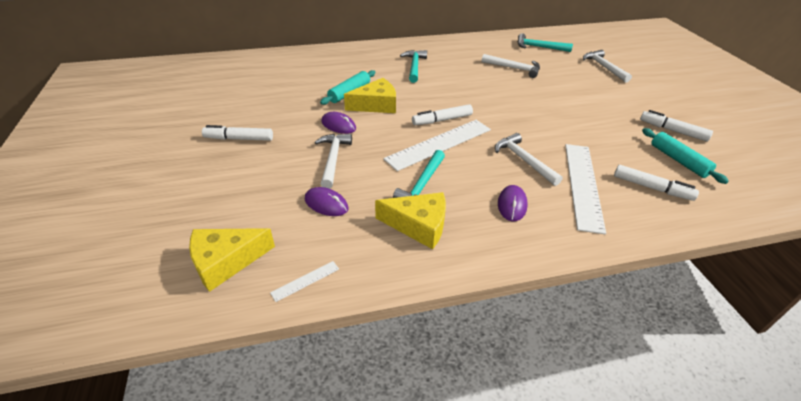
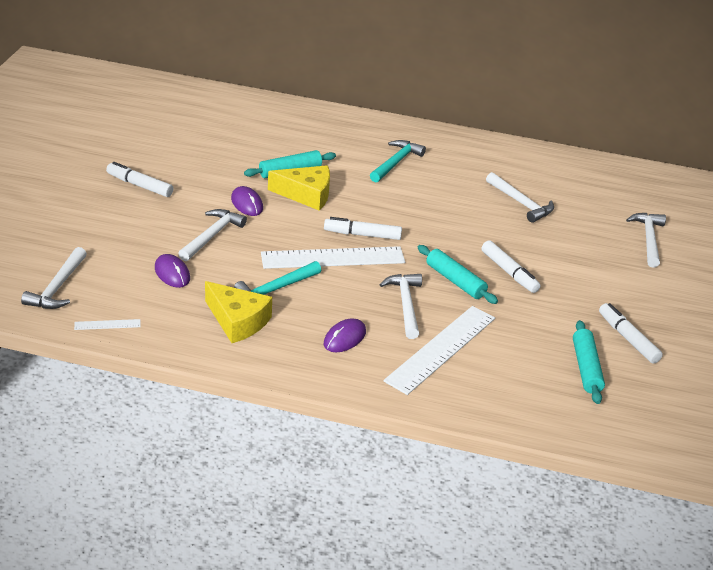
camera: 25 degrees right, 5 degrees down
(226, 261) = (57, 287): yellow cheese -> white hammer
(534, 131) = (455, 281): none -> turquoise rolling pin
(539, 47) = (592, 185): turquoise hammer -> none
(651, 188) = (514, 379): white marker -> white marker (509, 272)

